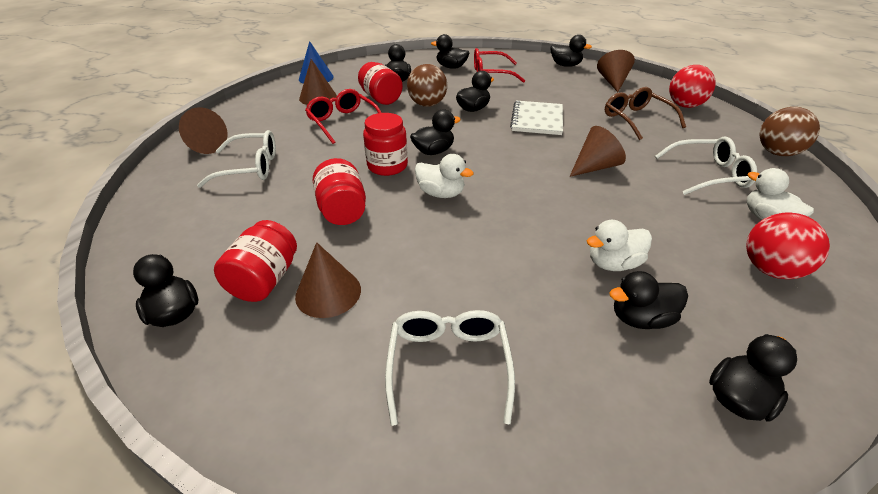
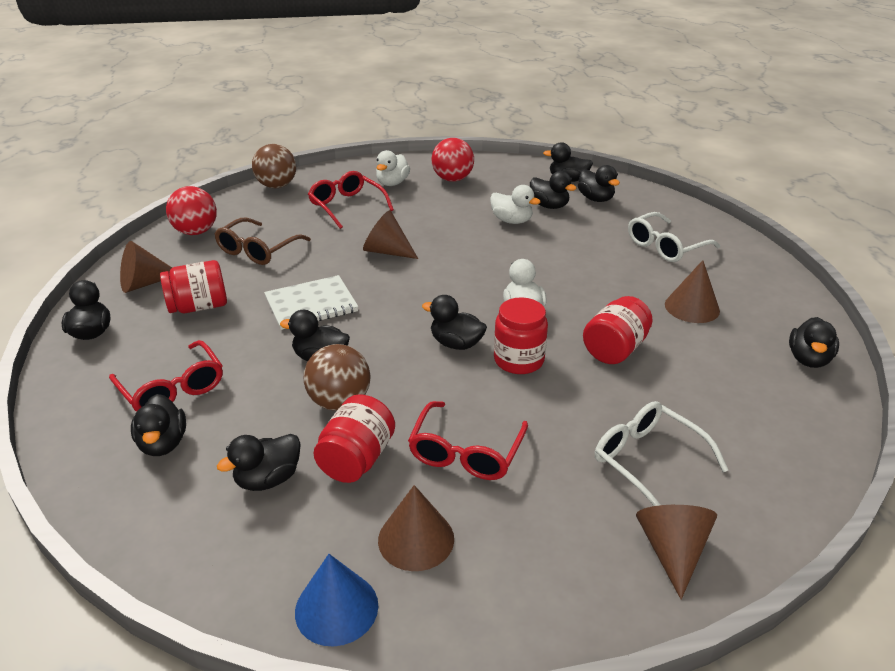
camera: 125 degrees left, 5 degrees down
(265, 280) = (728, 340): red jar -> red jar (199, 307)
(642, 387) = (595, 199): none -> black duck
(708, 174) = (347, 206): white glasses -> red glasses

